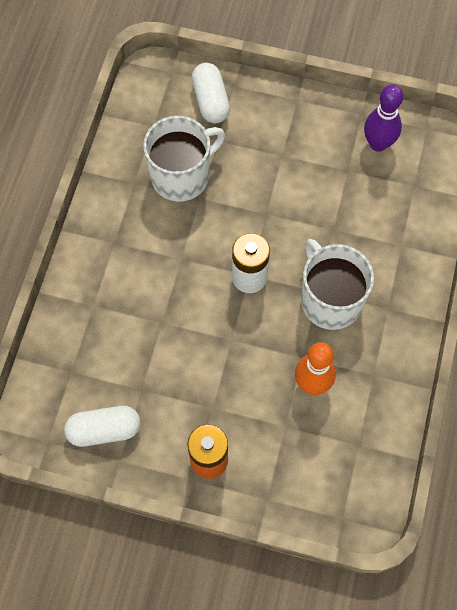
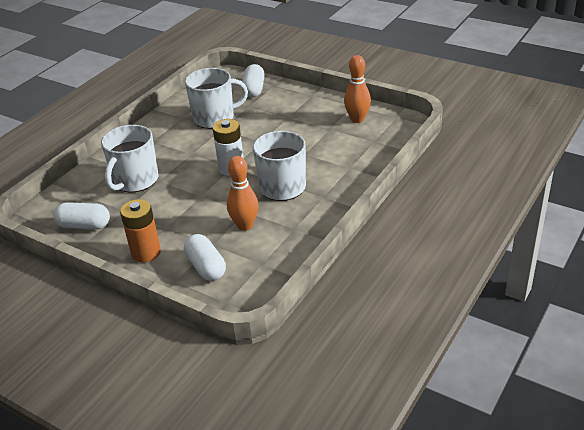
camera: 20 degrees right, 30 degrees down
(130, 329) = (135, 180): none -> white mug
(295, 467) = (206, 267): none -> white capsule
(378, 143) = (357, 119): purple bowling pin -> orange bowling pin

